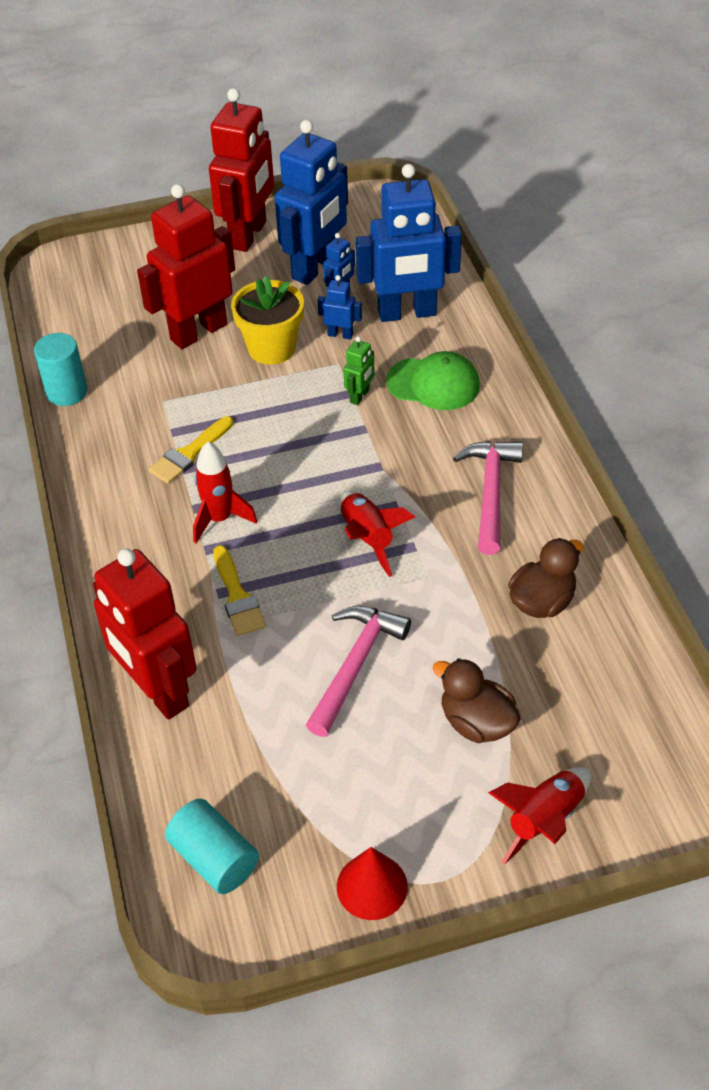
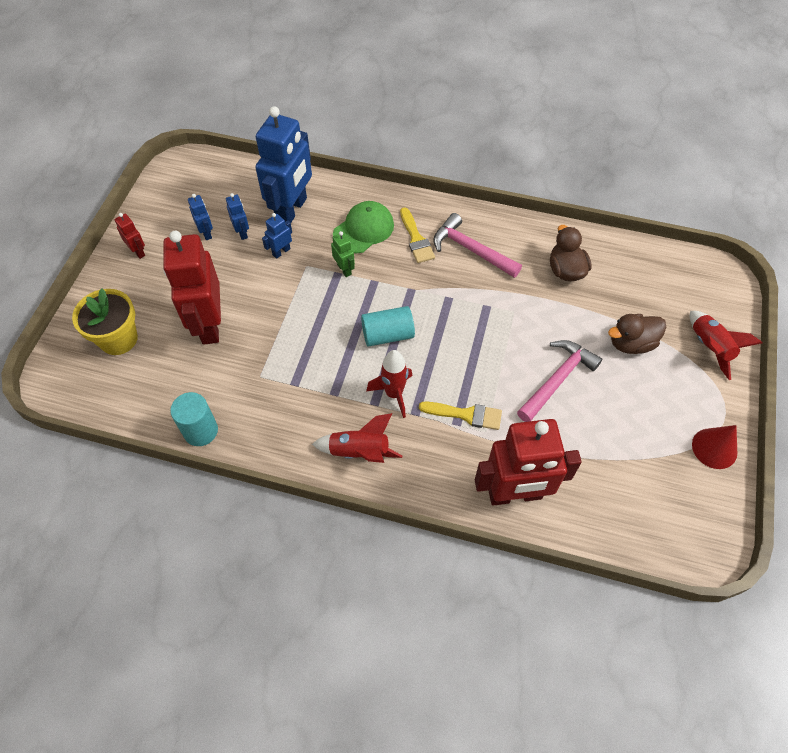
camera: 60 degrees left, 10 degrees up
(189, 454) = (322, 384): yellow brush -> yellow brush (416, 239)
(214, 858) = (658, 520): turquoise cylinder -> turquoise cylinder (387, 335)
(248, 235) = (138, 251): red robot -> red robot, size x0.43
(271, 348) = (262, 293): yellow flower pot -> yellow flower pot (118, 339)
(315, 268) = (206, 233): blue robot -> blue robot, size x0.43
(355, 665) = (557, 379): pink hammer -> pink hammer turned 75 degrees clockwise
(367, 538) = (465, 325): red rocket -> red rocket (359, 452)

